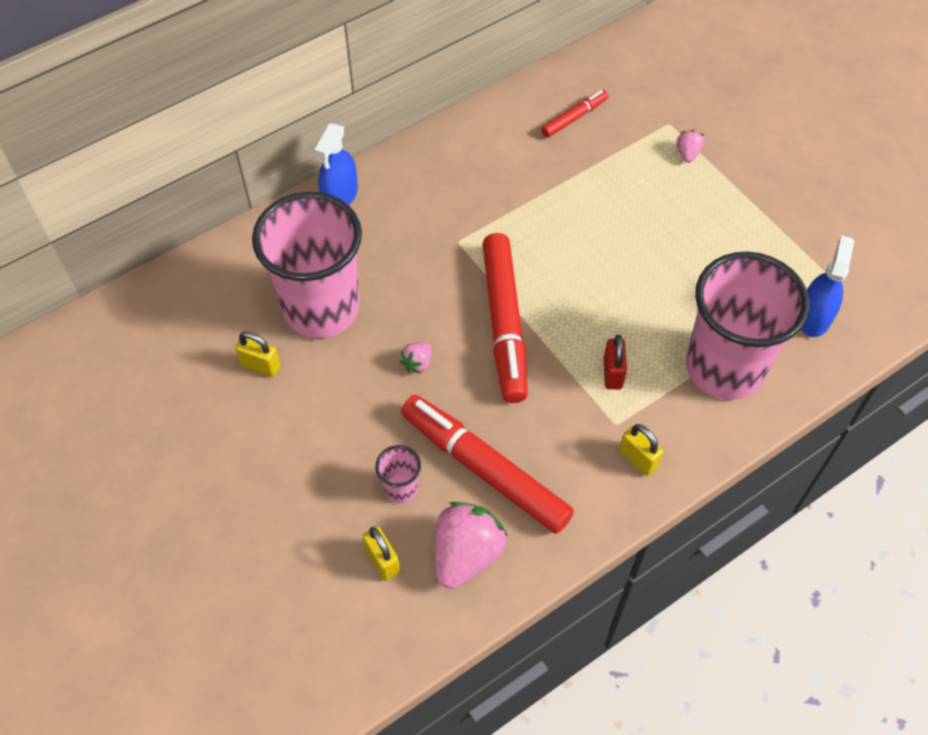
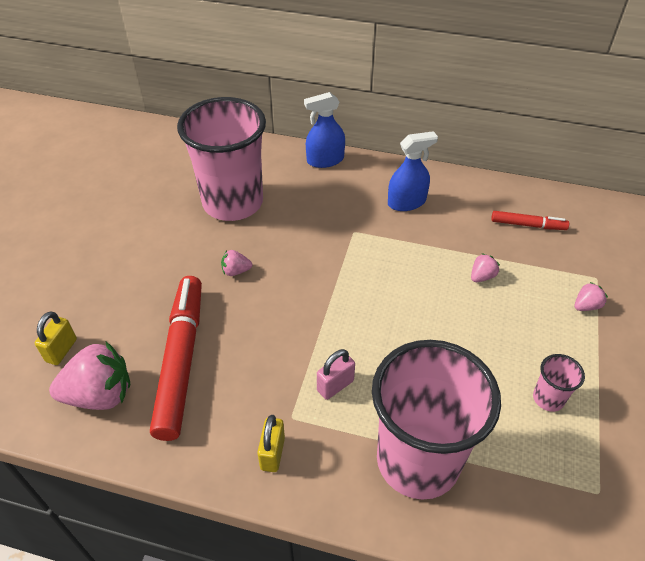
camera: 50 degrees right, 10 degrees down
(261, 366) = (165, 203): yellow padlock -> none
(400, 488) = (127, 324): pink cup -> pink cup (548, 398)
(504, 323) = (313, 295): red marker -> none
(597, 193) = (482, 276): none -> pink strawberry
(612, 373) = (335, 385): red padlock -> pink padlock
(814, 317) = (543, 499): blue spray bottle -> blue spray bottle (406, 202)

